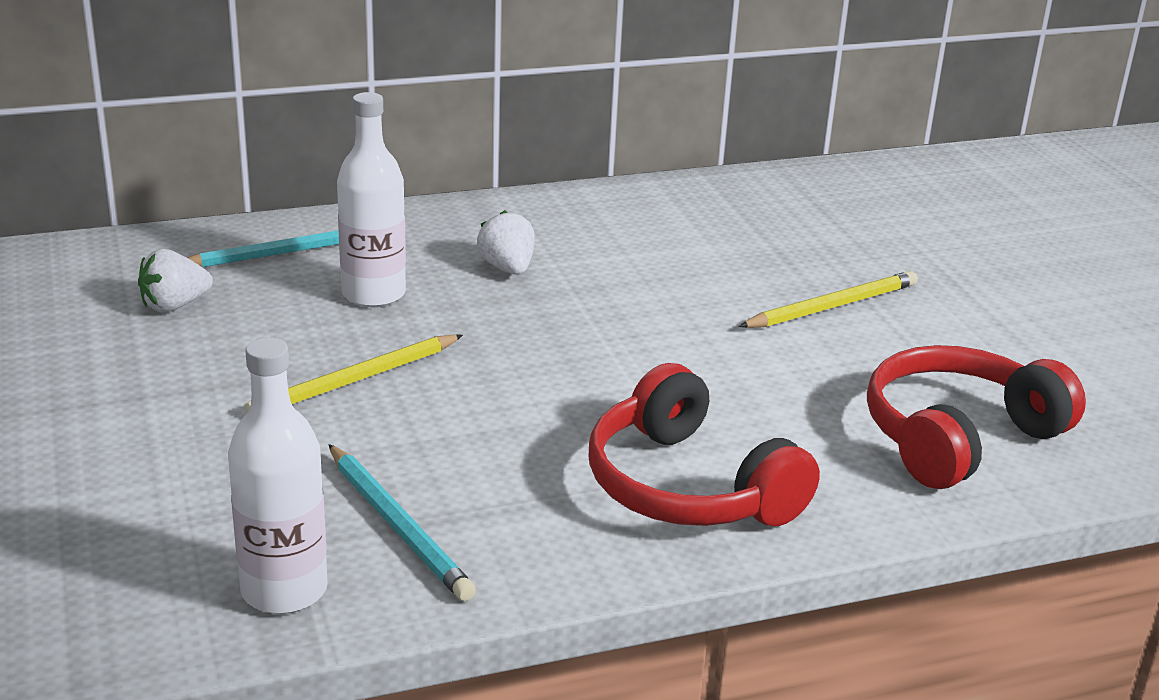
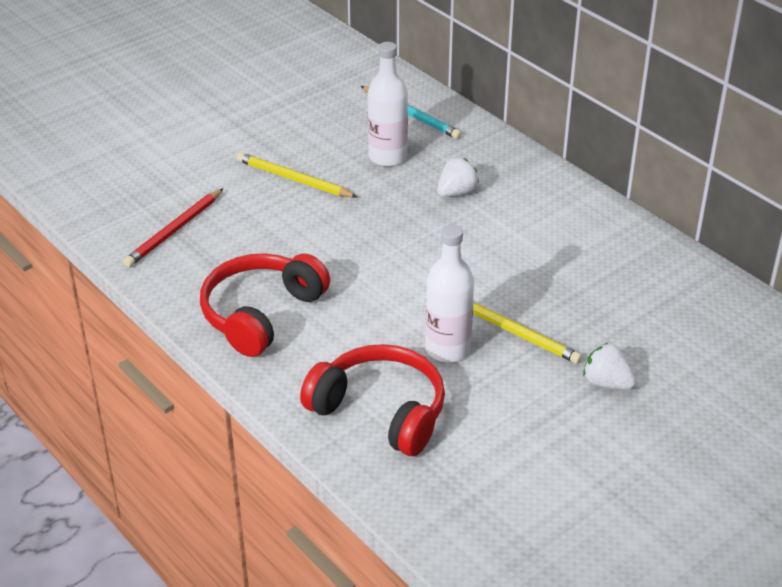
camera: 70 degrees right, 10 degrees up
(174, 305) = (327, 103): white strawberry -> white strawberry (607, 383)
(284, 590) = (111, 215): white bottle -> white bottle (447, 349)
(398, 526) = (174, 231): turquoise pencil -> red pencil

